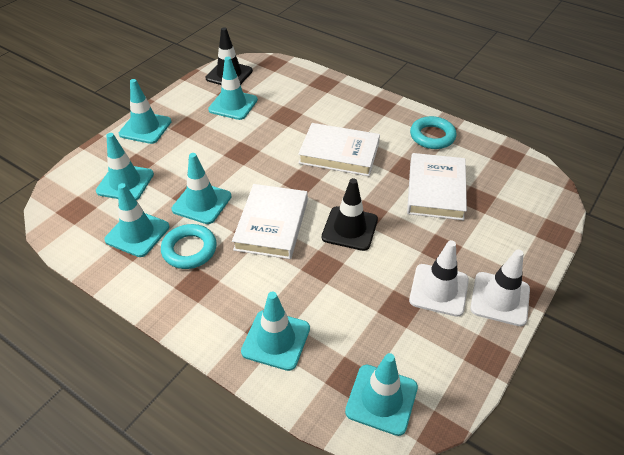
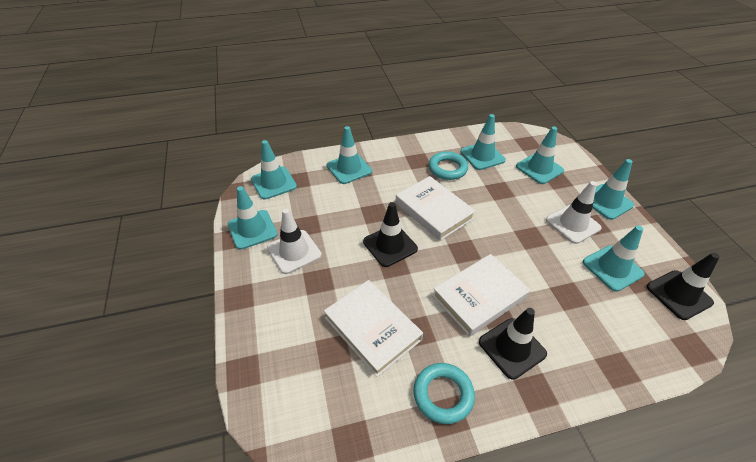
camera: 130 degrees right, 0 degrees up
(202, 203) = (487, 191): turquoise traffic cone -> turquoise traffic cone (252, 229)
(362, 123) = (512, 348): none -> black traffic cone
(500, 299) = (250, 276): white traffic cone -> white traffic cone (573, 224)

